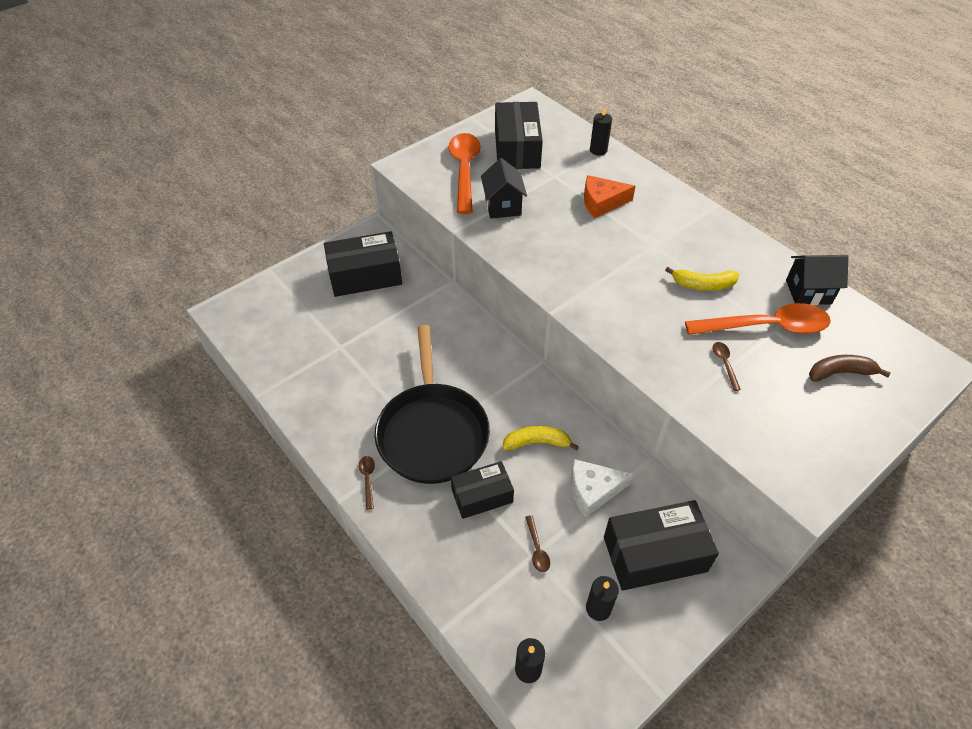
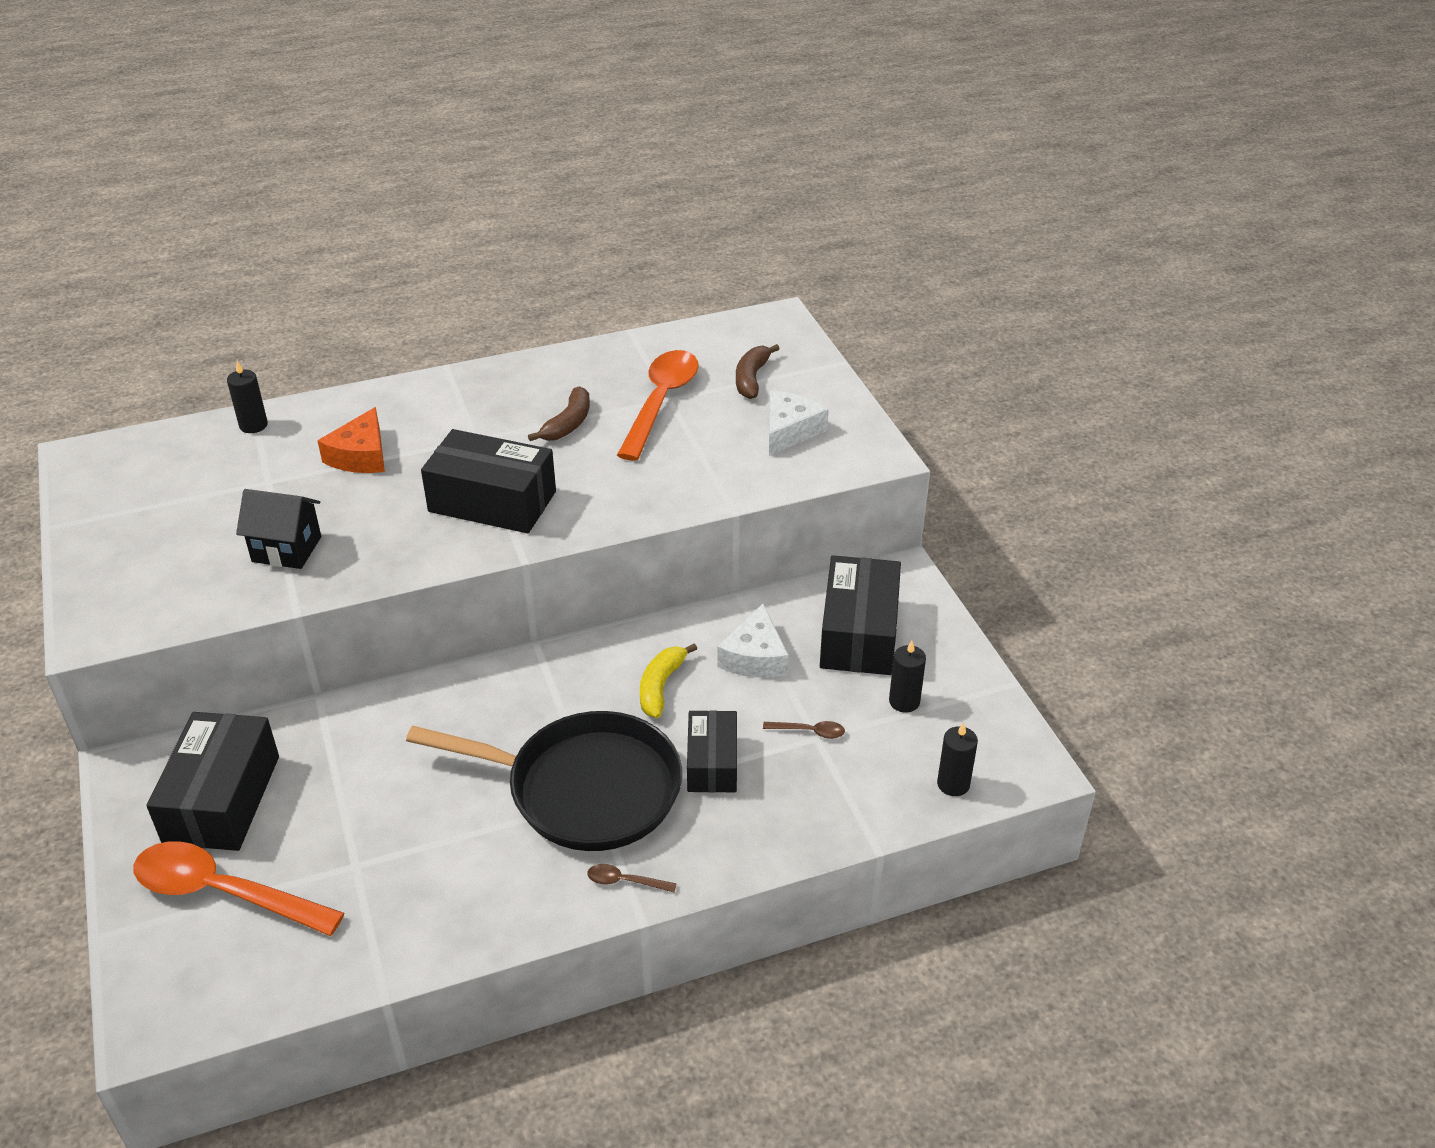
camera: 70 degrees left, 10 degrees down
(464, 171) = (171, 568): orange spoon -> orange spoon (224, 893)
(517, 149) = (173, 500): black box -> black box (492, 501)
(703, 285) = (568, 424): yellow banana -> brown banana
(724, 364) = (693, 450): brown spoon -> none
(793, 418) = (789, 431): none -> white cheese
(808, 292) = (632, 355): black house -> none

